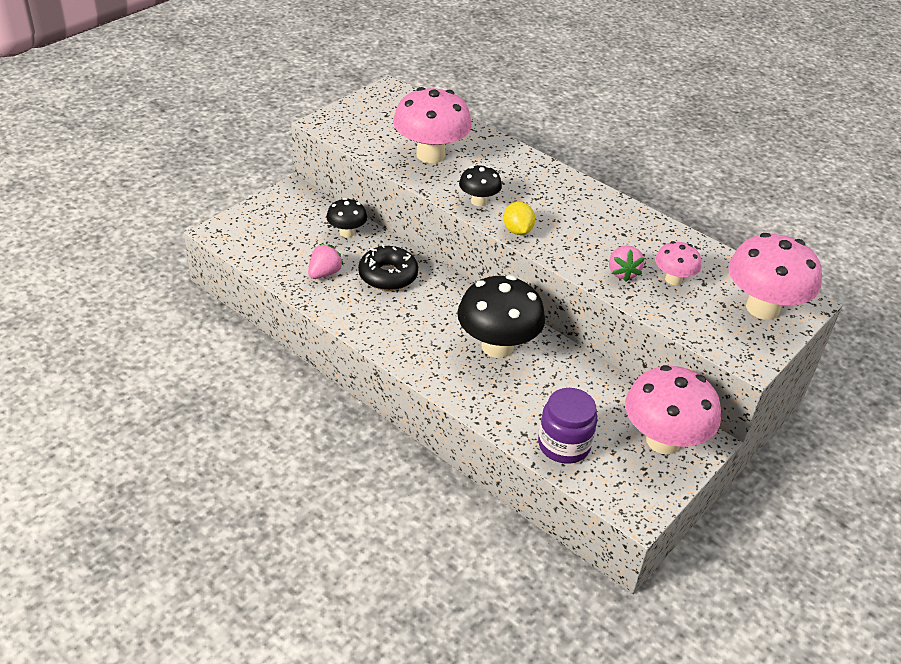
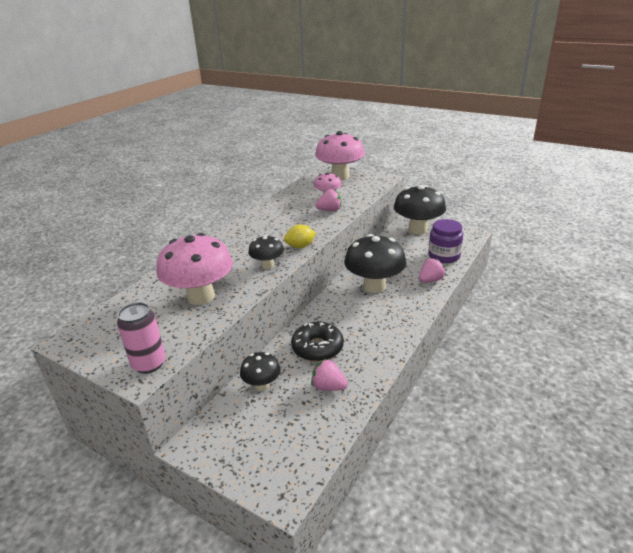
camera: 95 degrees left, 10 degrees down
(337, 126) = (149, 364): none -> pink can
(497, 407) = (430, 280): none -> pink strawberry
(663, 441) = (417, 230): pink mushroom -> black mushroom

